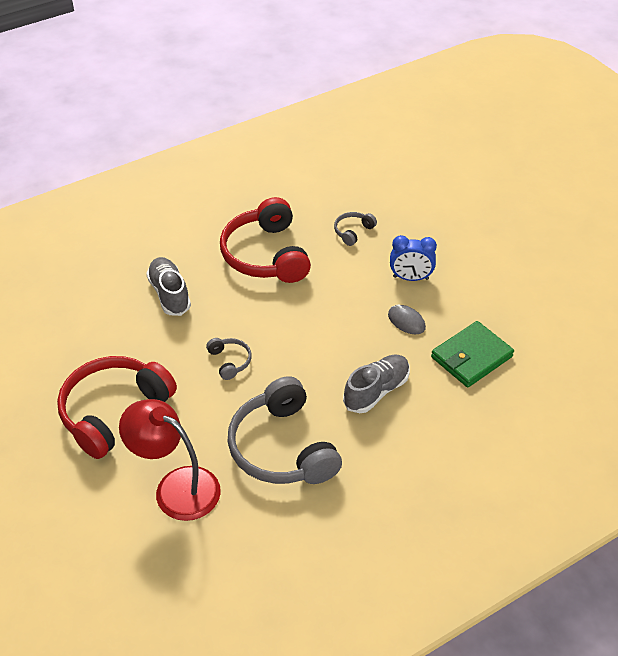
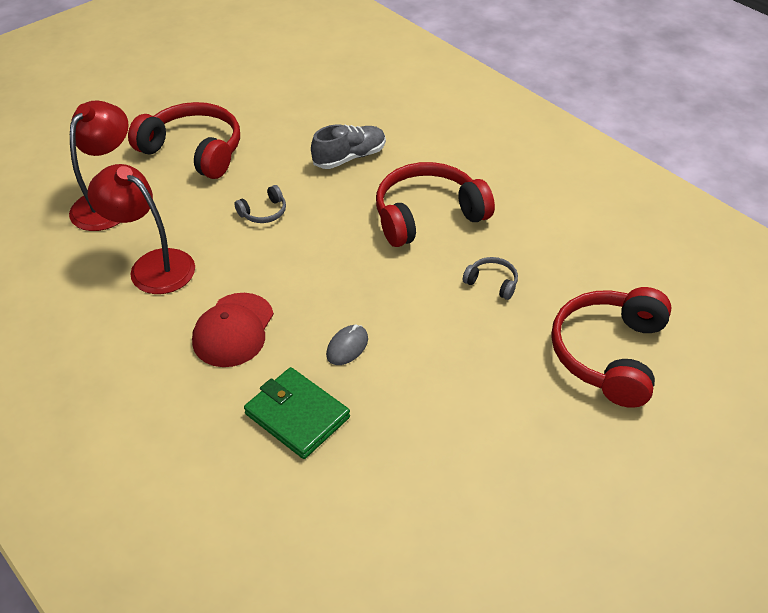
camera: 80 degrees right, 0 degrees up
(282, 448) = (152, 265): grey headphones -> red lamp
(376, 391) = (233, 330): grey shoe -> red cap
(410, 278) = (424, 345): blue clock -> none
(433, 189) = (609, 354): none -> red headphones

